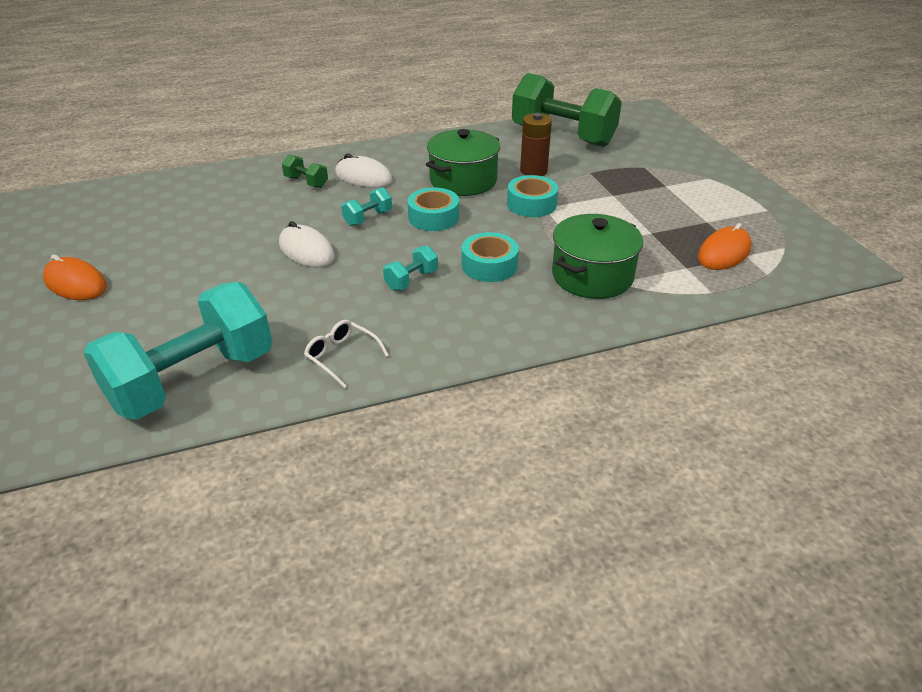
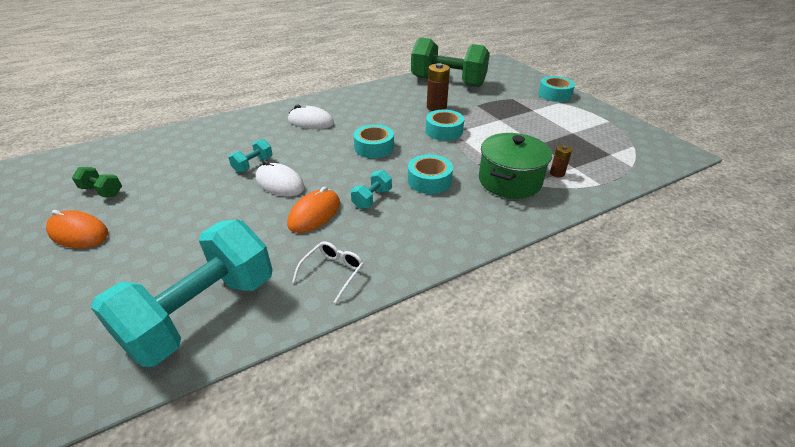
camera: 10 degrees left, 0 degrees up
(306, 182) = (266, 129): green dumbbell -> green dumbbell (102, 191)
(341, 357) = (333, 272): white glasses -> white glasses turned 90 degrees clockwise
(368, 218) = (323, 152): turquoise dumbbell -> turquoise dumbbell (253, 165)
(463, 181) = (387, 118): green pot -> none
(659, 273) = (557, 173): none -> brown battery
(707, 166) = (554, 94): none -> turquoise tape
(724, 253) = (595, 154): orange mouse -> orange mouse (314, 214)

